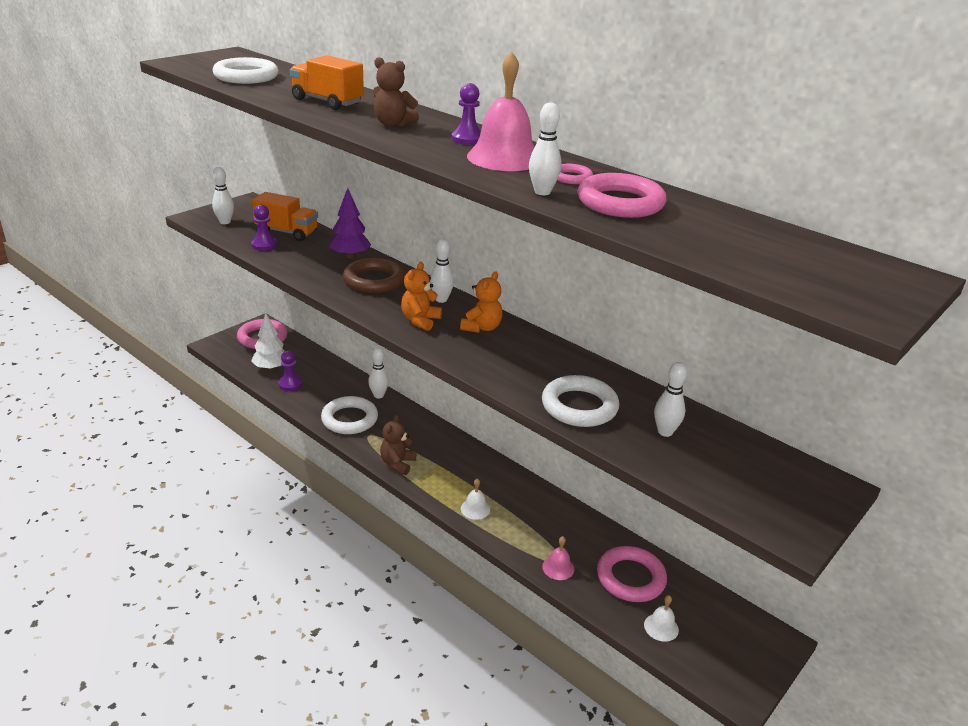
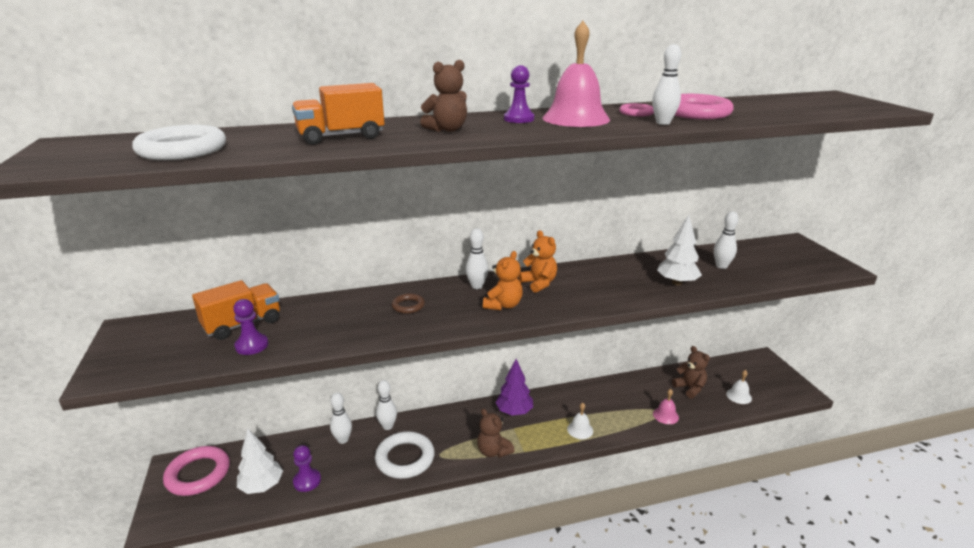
camera: 55 degrees left, 5 degrees down
(225, 222) = (153, 357): white bowling pin -> white bowling pin (343, 440)
(350, 256) = (345, 304): purple tree -> purple tree (514, 412)
(374, 280) = (408, 306): brown ring -> brown ring, size x0.51
(420, 320) = (503, 305): orange teddy bear -> orange teddy bear turned 120 degrees counterclockwise
(579, 406) = (677, 283): white ring -> white tree
(630, 578) = (690, 388): pink ring -> brown teddy bear

